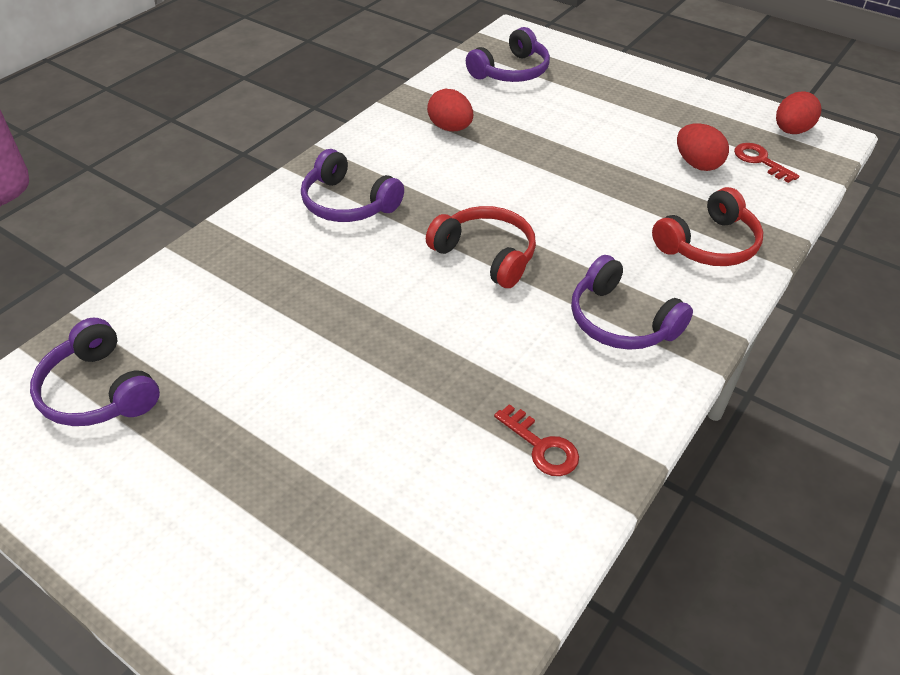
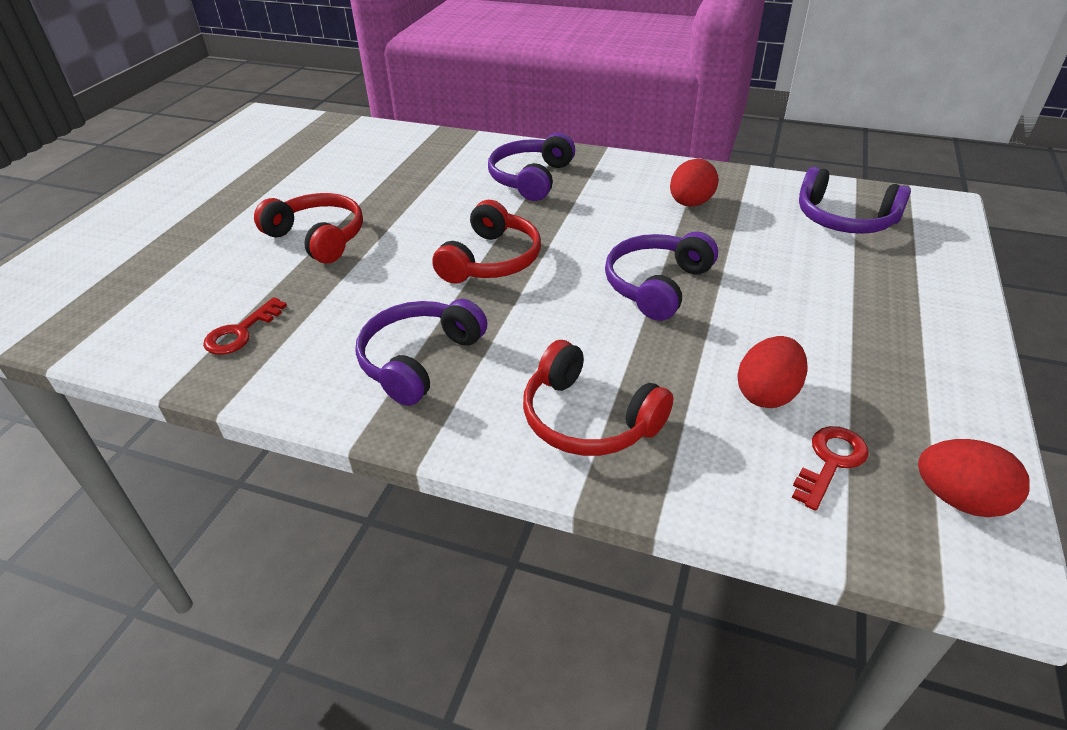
camera: 75 degrees right, 5 degrees down
(98, 391) = (290, 142): purple headphones -> purple headphones (656, 285)
(381, 375) = (318, 238): none -> red headphones

